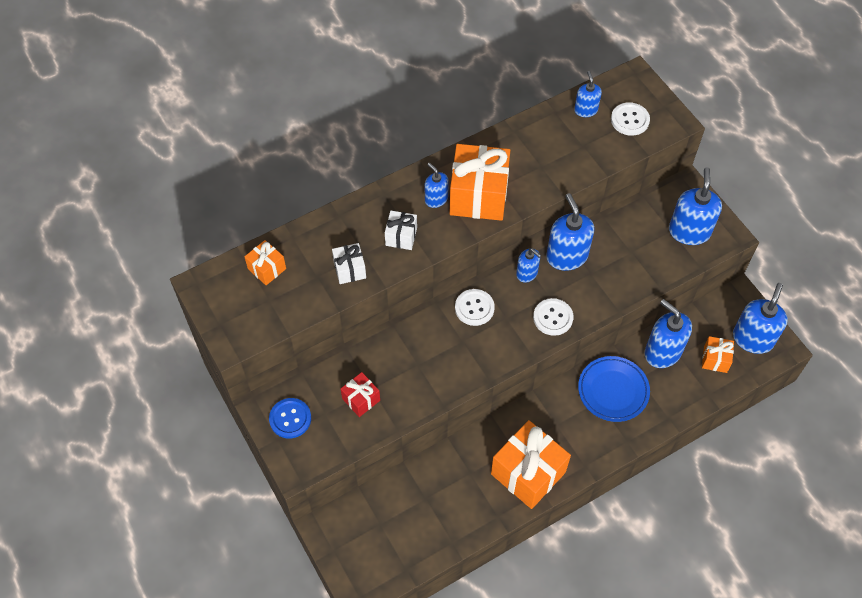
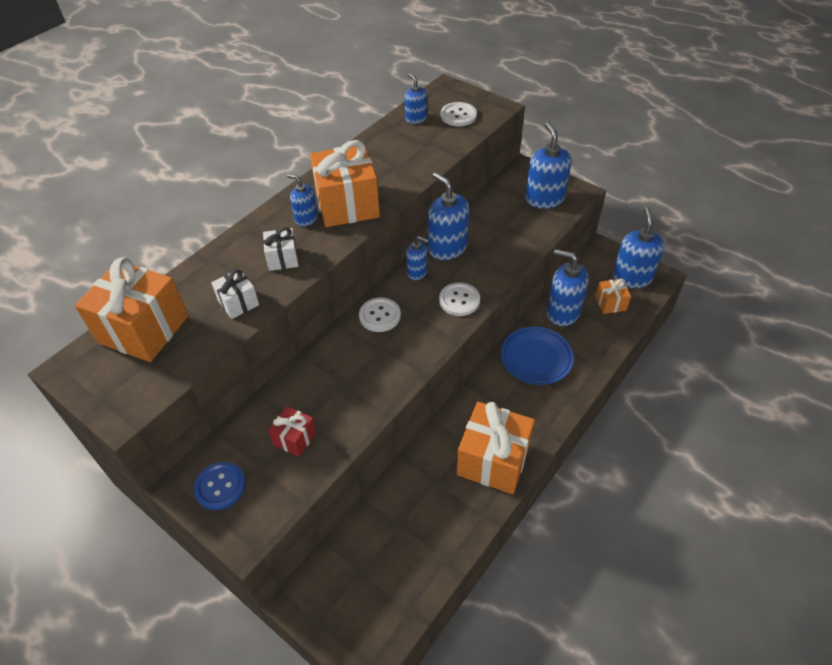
camera: 20 degrees left, 10 degrees down
(267, 269) = (143, 329): orange gift -> orange gift, size x2.01

